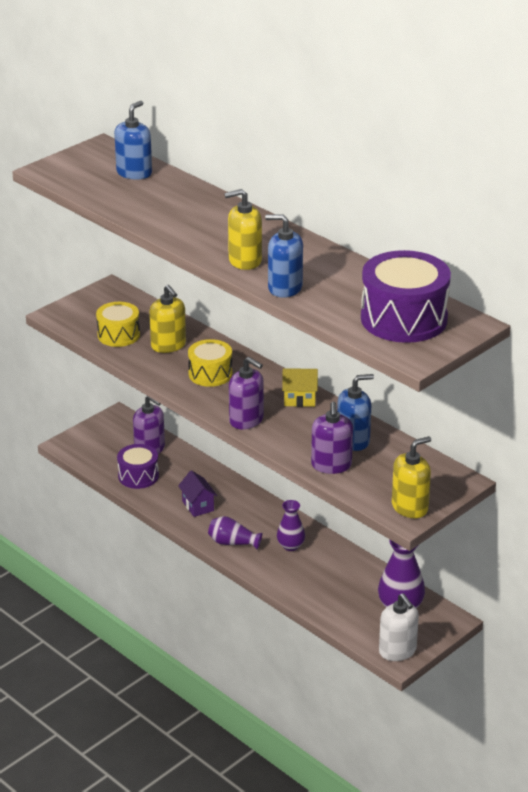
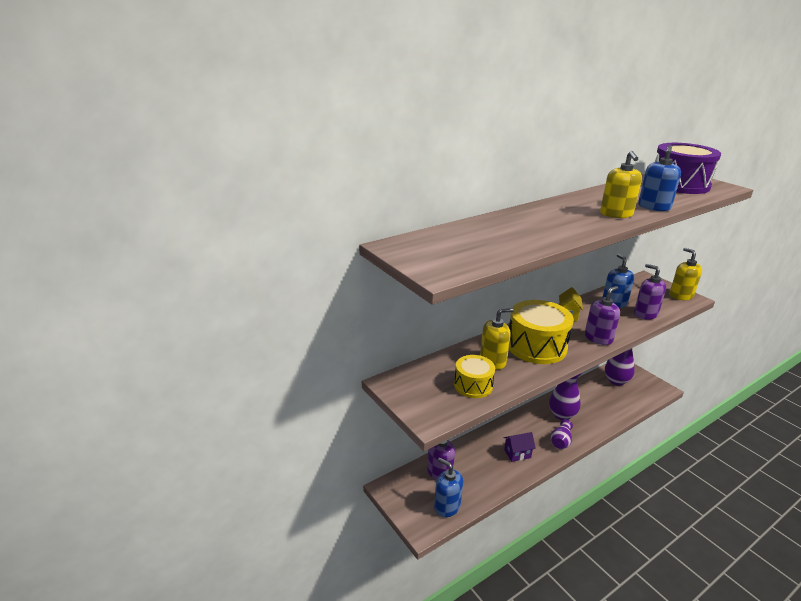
camera: 80 degrees left, 5 degrees down
(134, 173) = (456, 237): blue soap dispenser -> blue soap dispenser (447, 506)
(138, 476) = (476, 484): purple drum -> none
(210, 374) = (536, 346): yellow drum -> yellow drum, size x1.71
(290, 546) = (562, 414): purple vase -> purple vase, size x1.57
(331, 465) = (645, 314): purple soap dispenser -> purple soap dispenser turned 135 degrees counterclockwise
(397, 651) = (656, 388): white soap dispenser -> none

